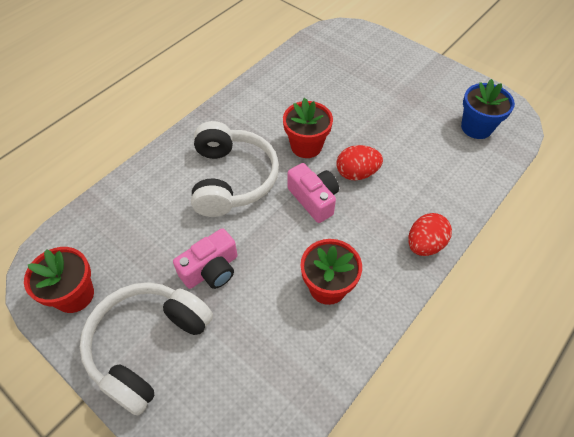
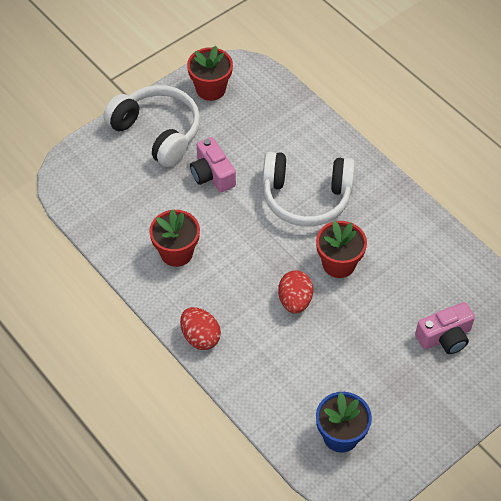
camera: 100 degrees right, 0 degrees up
(314, 199) = (270, 259): pink camera -> pink camera (445, 337)

